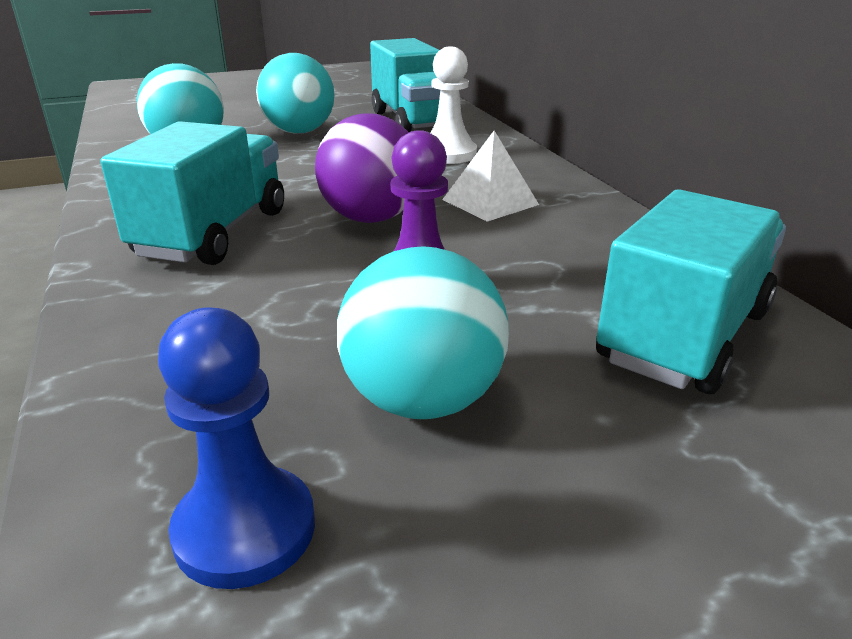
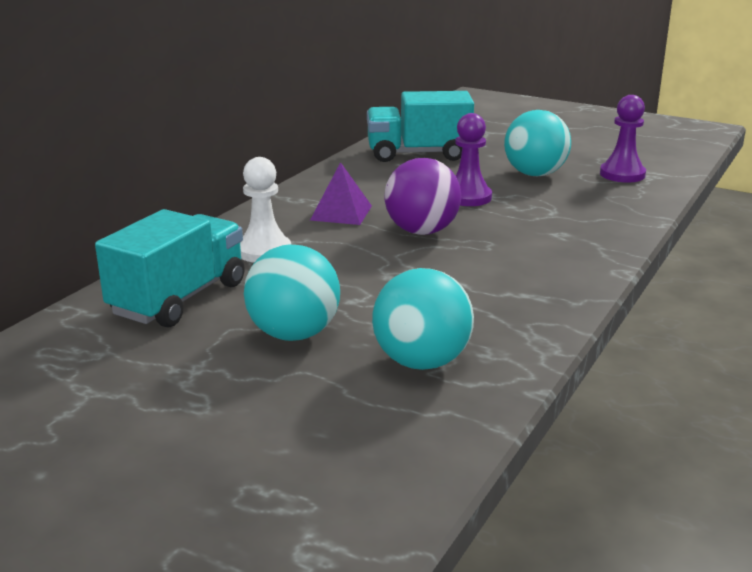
camera: 130 degrees left, 5 degrees down
(213, 233) = (521, 259): turquoise truck -> none
(245, 529) = (622, 174): blue pawn -> purple pawn
(490, 202) = (341, 213): white pyramid -> purple pyramid

